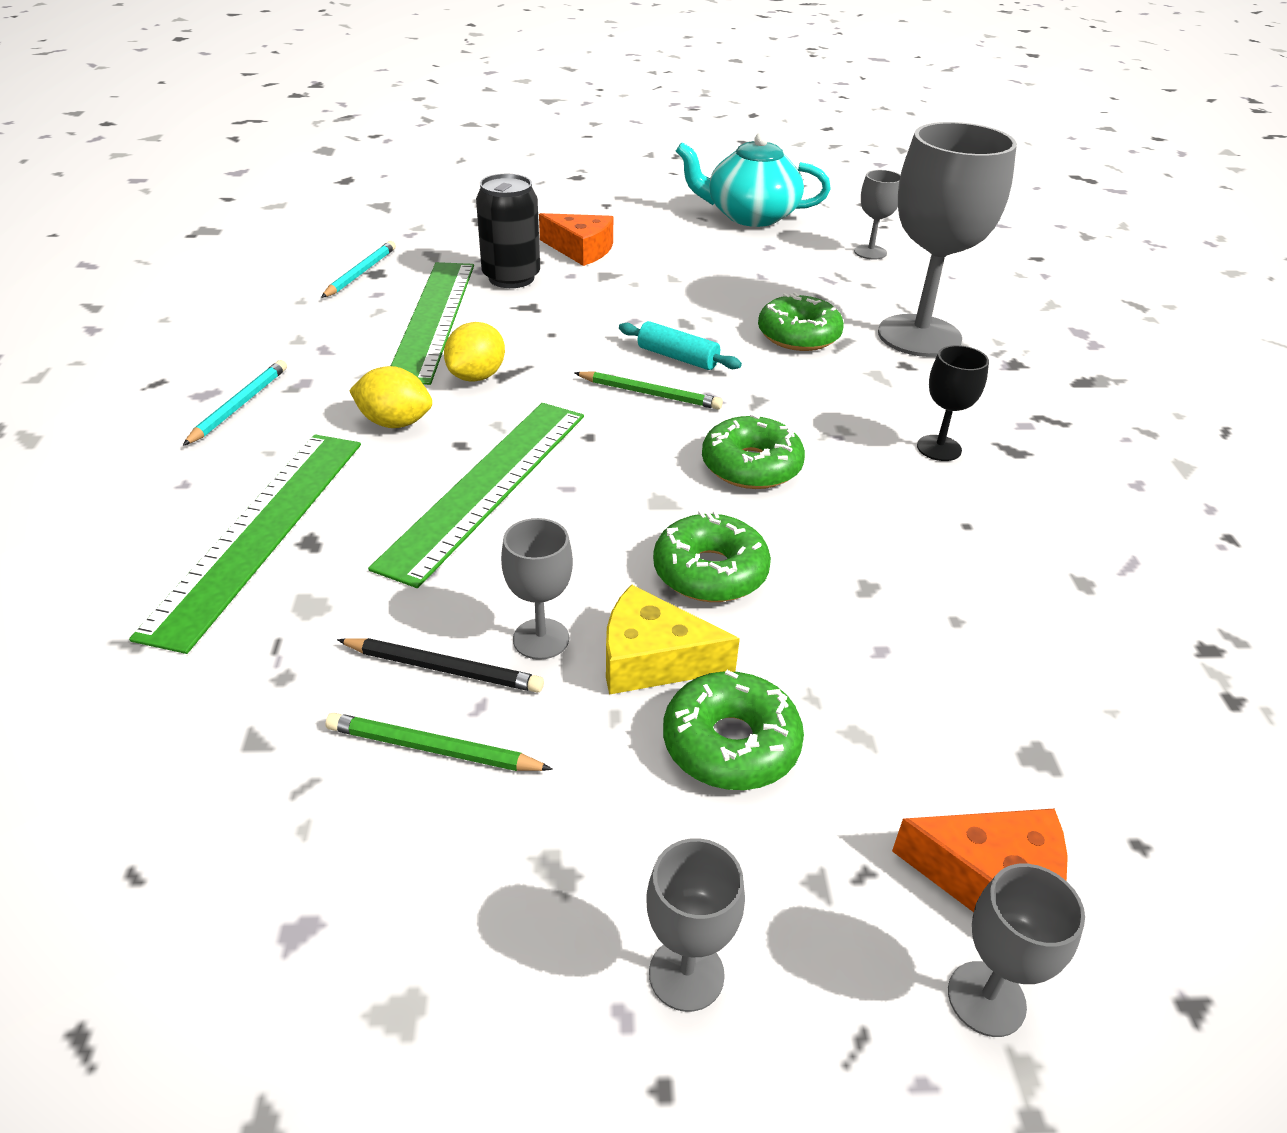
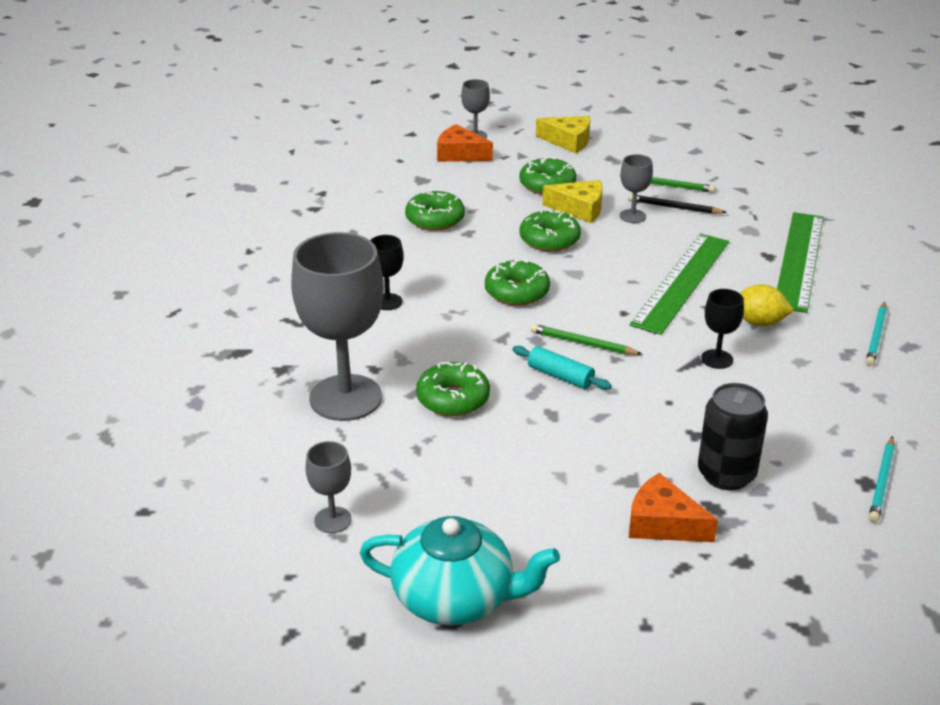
camera: 175 degrees left, 5 degrees down
(433, 319) = (778, 418): green ruler -> none
(477, 376) = (717, 359): yellow lemon -> black goblet
(686, 974) = (568, 141): grey goblet -> yellow cheese
(946, 621) = (435, 219): none -> green donut

